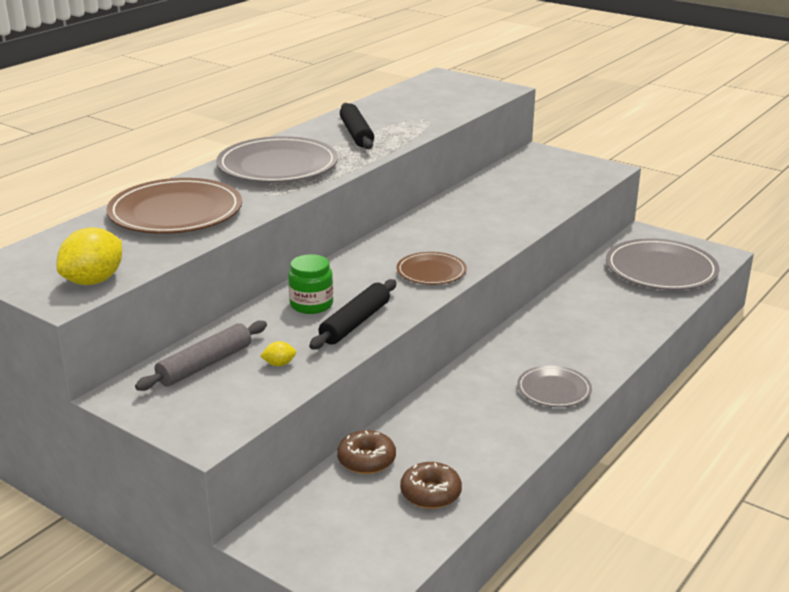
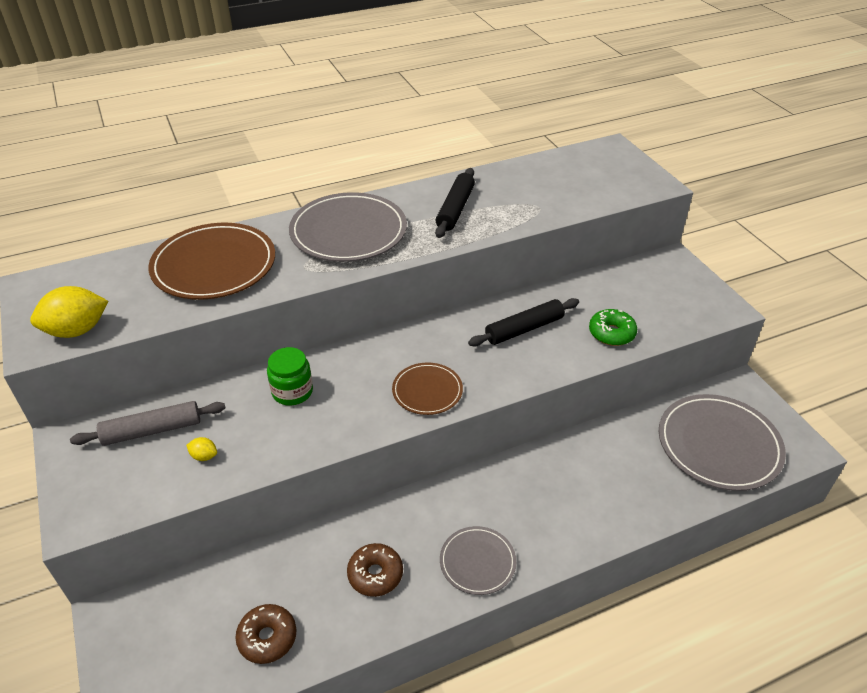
camera: 30 degrees right, 15 degrees up
(355, 323) = (306, 431): black rolling pin -> black rolling pin (524, 329)
(366, 460) = (252, 568): brown donut -> brown donut (375, 574)
(539, 202) = (611, 333): none -> green donut

